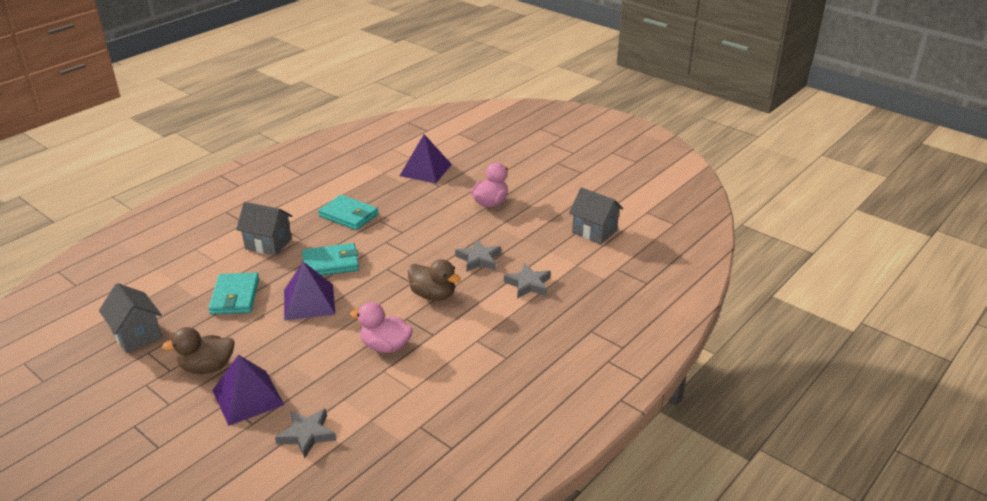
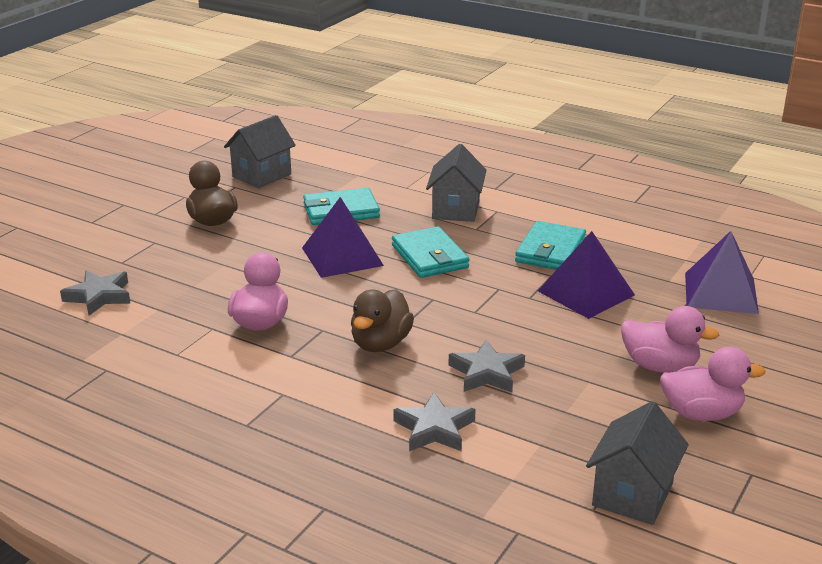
camera: 80 degrees right, 5 degrees down
(247, 397) = (163, 251): purple pyramid -> purple pyramid (586, 293)
(535, 200) = (701, 413): none -> pink duck

